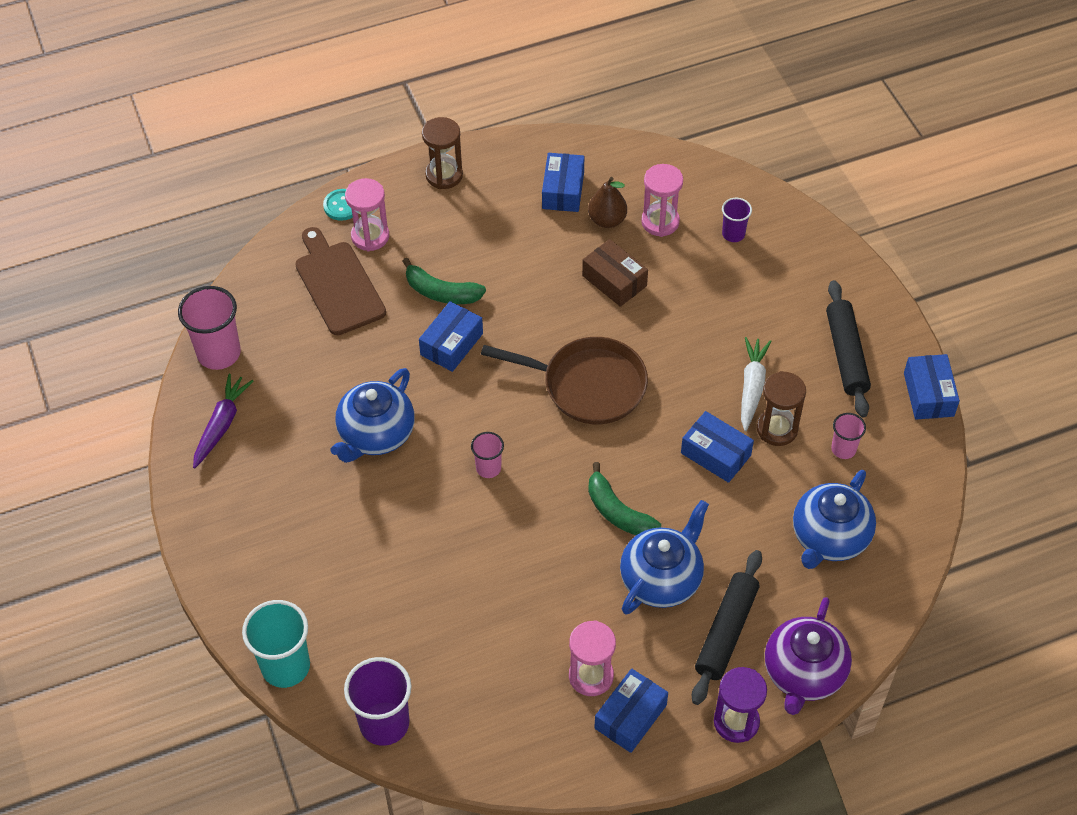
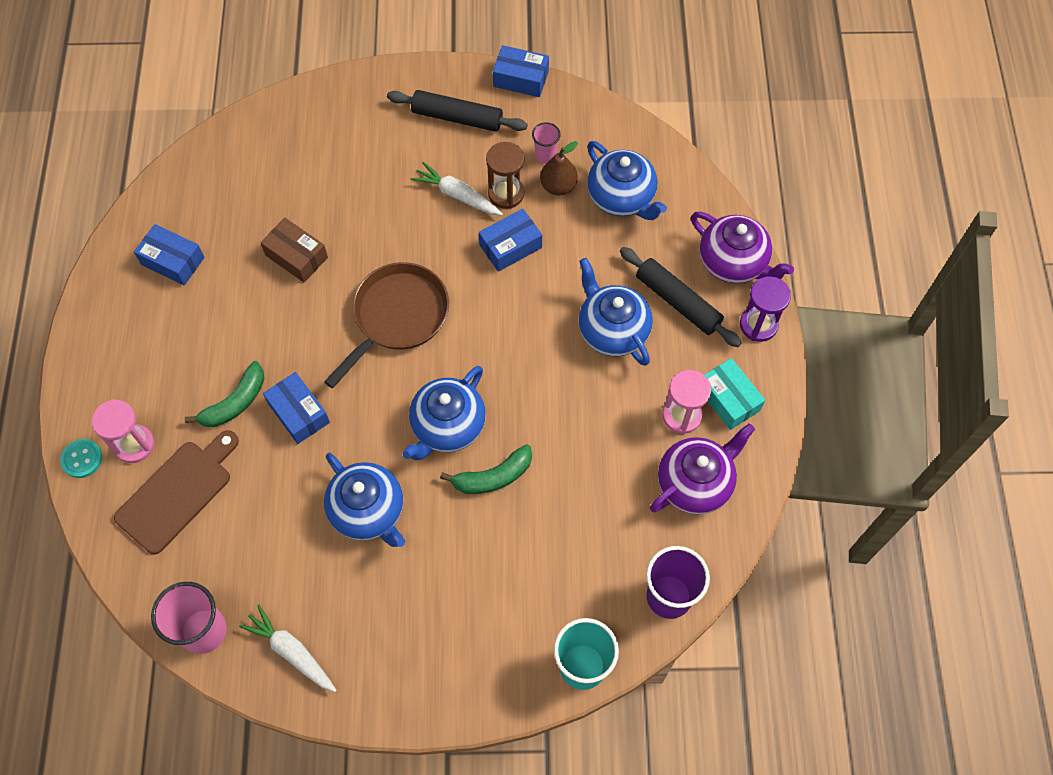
camera: 70 degrees left, 10 degrees up
(221, 424) = (291, 652): purple carrot -> white carrot
(337, 284) = (177, 492): brown cutting board -> brown cutting board turned 135 degrees clockwise
(444, 175) = (96, 355): brown hourglass -> none
(488, 468) = (447, 426): pink cup -> blue teapot
(519, 712) = (695, 483): none -> purple teapot
(607, 220) = (226, 238): brown pear -> brown pear (558, 186)
(614, 281) = (296, 256): brown box -> brown box turned 60 degrees clockwise
(618, 512) = (535, 339): green banana -> green banana (493, 477)
(630, 717) = (728, 399): blue box -> turquoise box
(660, 222) = (251, 197): pink hourglass -> none
(733, 234) = (294, 148): purple cup -> none

